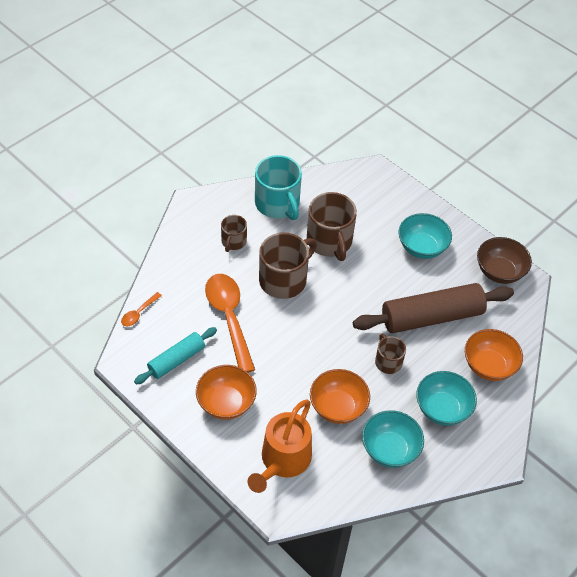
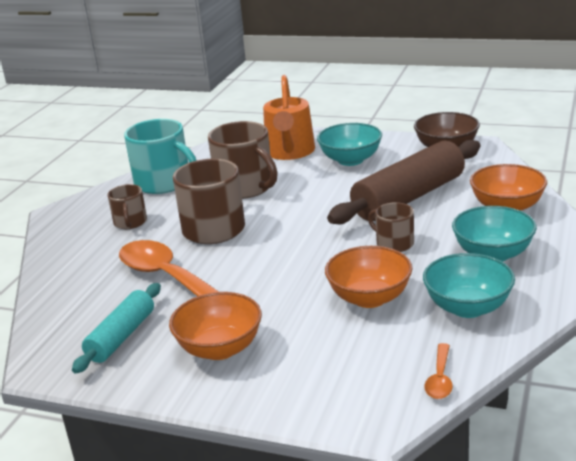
camera: 20 degrees left, 25 degrees down
(139, 313) = (40, 316): orange spoon -> orange spoon (440, 379)
(283, 460) = (342, 370): orange watering can -> orange watering can (289, 152)

